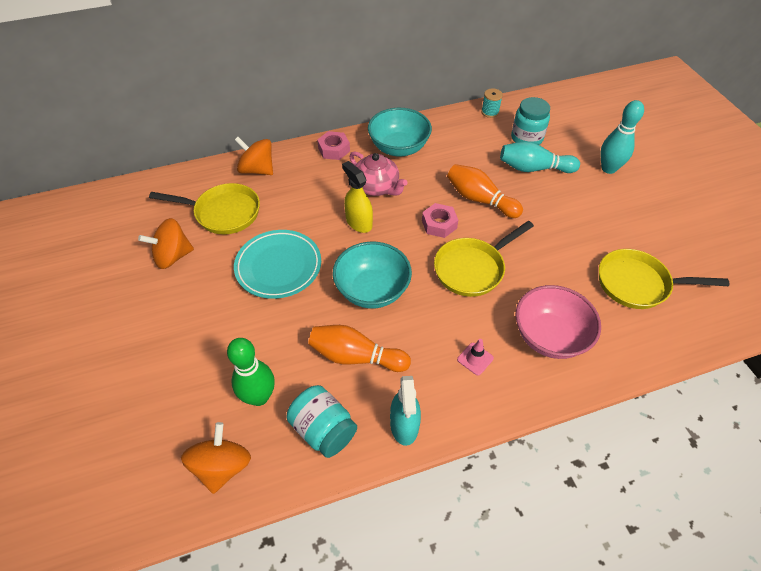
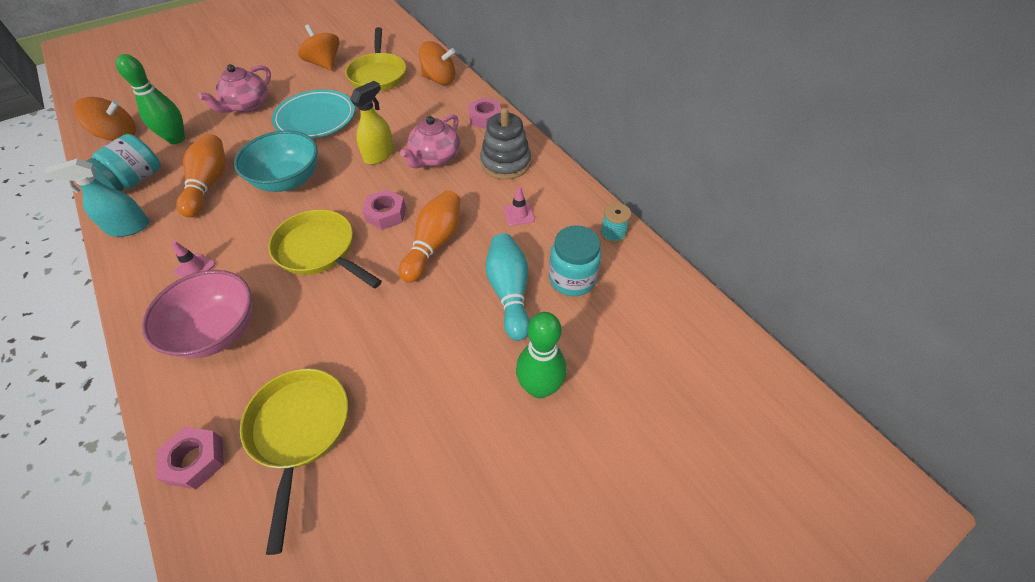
camera: 75 degrees right, 0 degrees up
(223, 328) = (247, 105): none -> pink teapot
(257, 170) = (439, 79): orange spinning top -> orange spinning top turned 90 degrees clockwise
(399, 148) = (505, 163): turquoise bowl -> grey stacking toy
(459, 151) = (519, 214): none -> pink traffic cone
(608, 168) = (539, 387): turquoise bowling pin -> green bowling pin
(660, 342) = (196, 460): none -> pink nut

